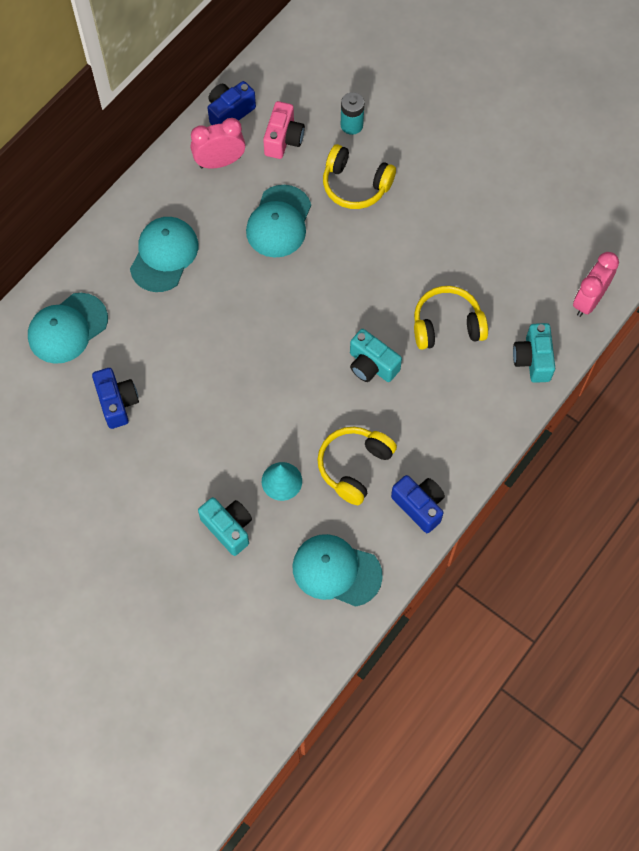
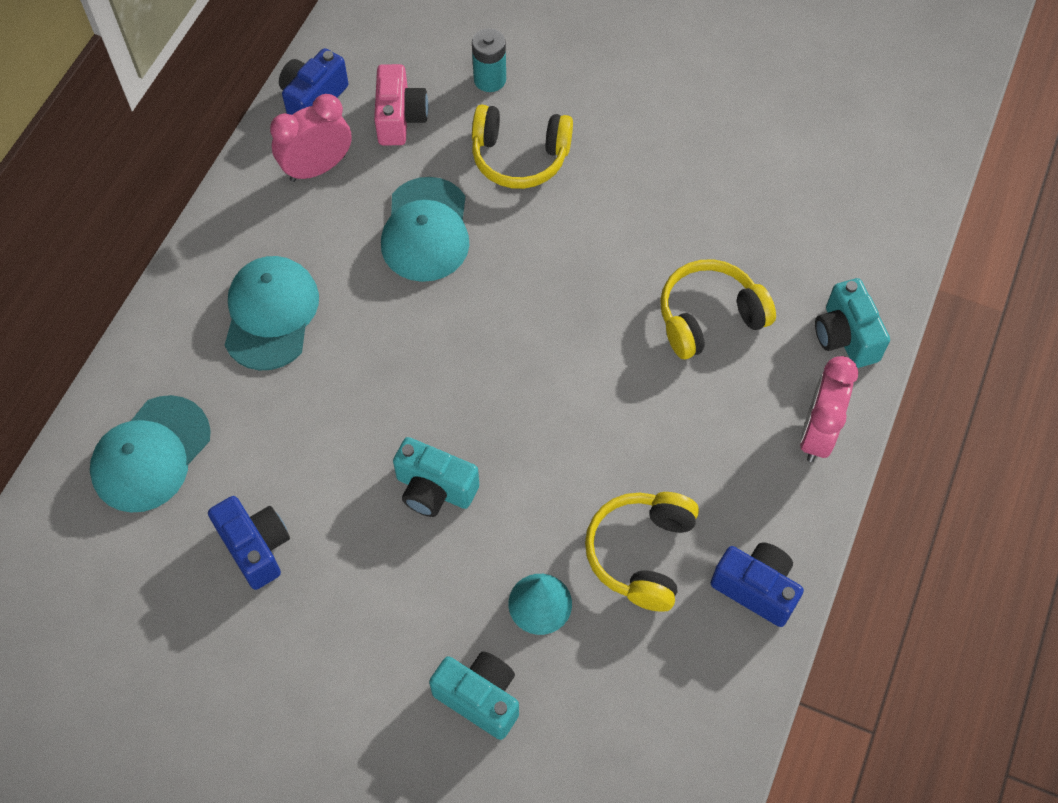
camera: 15 degrees left, 5 degrees down
(336, 571) = (664, 721): turquoise cap -> none
(371, 365) = (620, 399): turquoise camera -> turquoise camera (434, 489)
(588, 300) = (892, 238): pink clock -> pink clock (817, 433)

